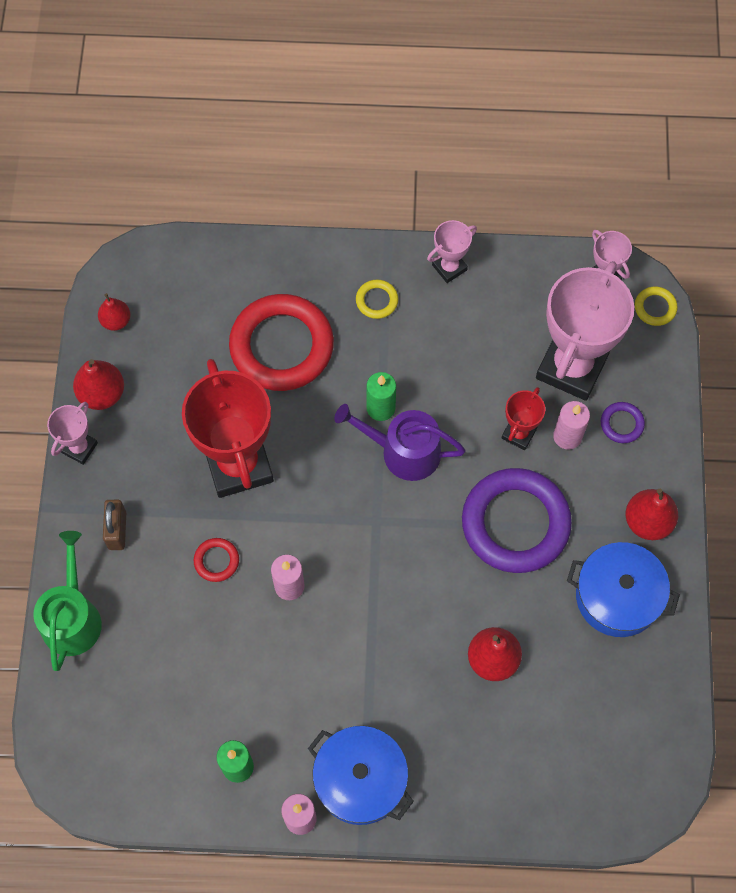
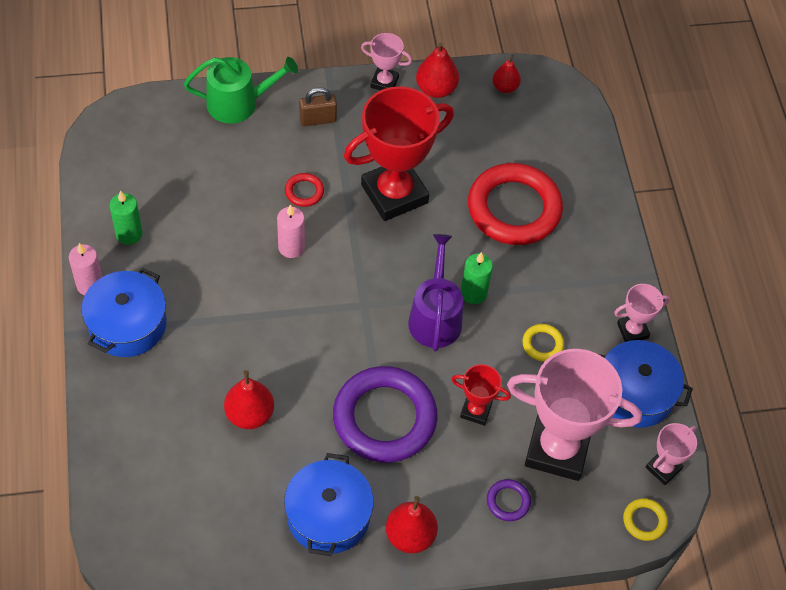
camera: 75 degrees right, 10 degrees down
(377, 301) = (580, 275): yellow ring -> yellow ring (542, 344)
(449, 267) = (632, 330): pink trophy -> pink trophy turned 60 degrees counterclockwise
(520, 282) = (635, 393): none -> blue pot
(567, 436) = (483, 453): pink candle -> none

